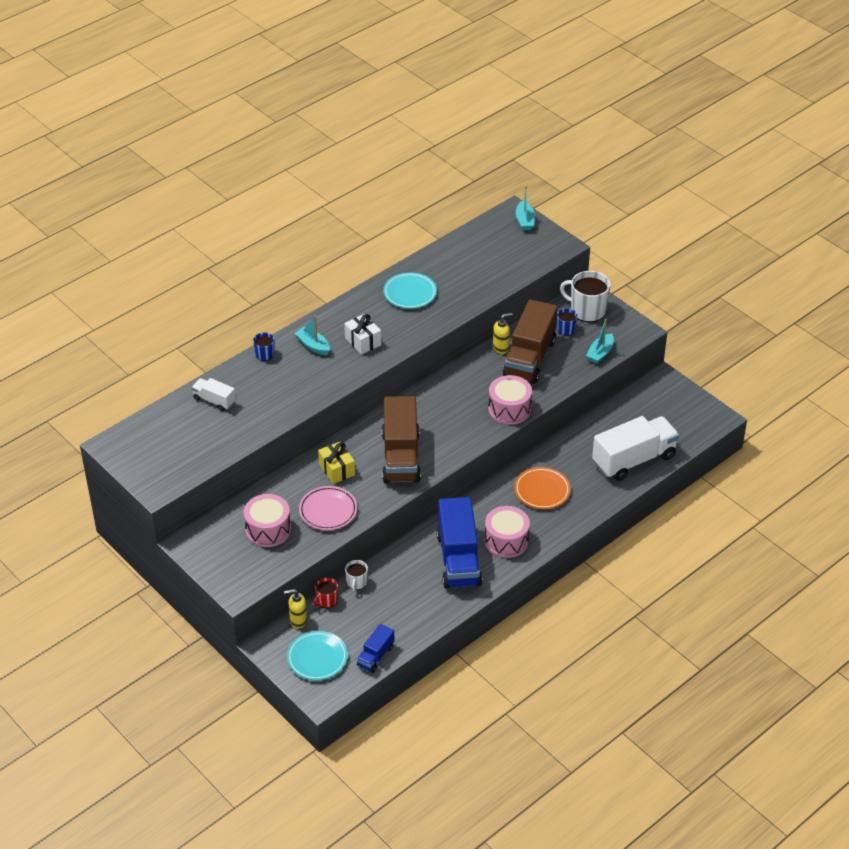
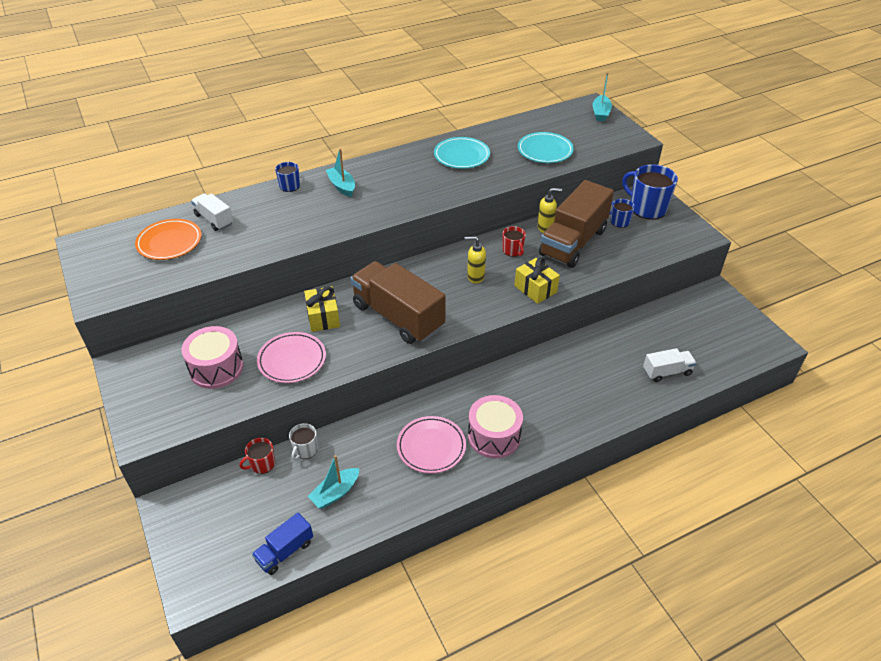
camera: 15 degrees right, 0 degrees up
(298, 621) = (218, 482): yellow soap dispenser -> yellow soap dispenser (475, 277)
(317, 658) = (216, 537): turquoise plate -> turquoise plate (545, 151)
(363, 341) = (394, 190): white gift -> none
(401, 456) = (398, 317): brown truck -> brown truck turned 120 degrees clockwise
(458, 559) = (431, 447): blue truck -> pink plate
(478, 376) = (513, 250): none -> red mug
(509, 409) = (535, 289): pink drum -> yellow gift
(542, 490) = (552, 386): orange plate -> orange plate (169, 242)
(587, 310) = (647, 208): white mug -> blue mug
(600, 353) = (651, 250): turquoise boat -> turquoise boat (335, 493)
(634, 460) = (667, 372): white truck -> white truck, size x0.50

